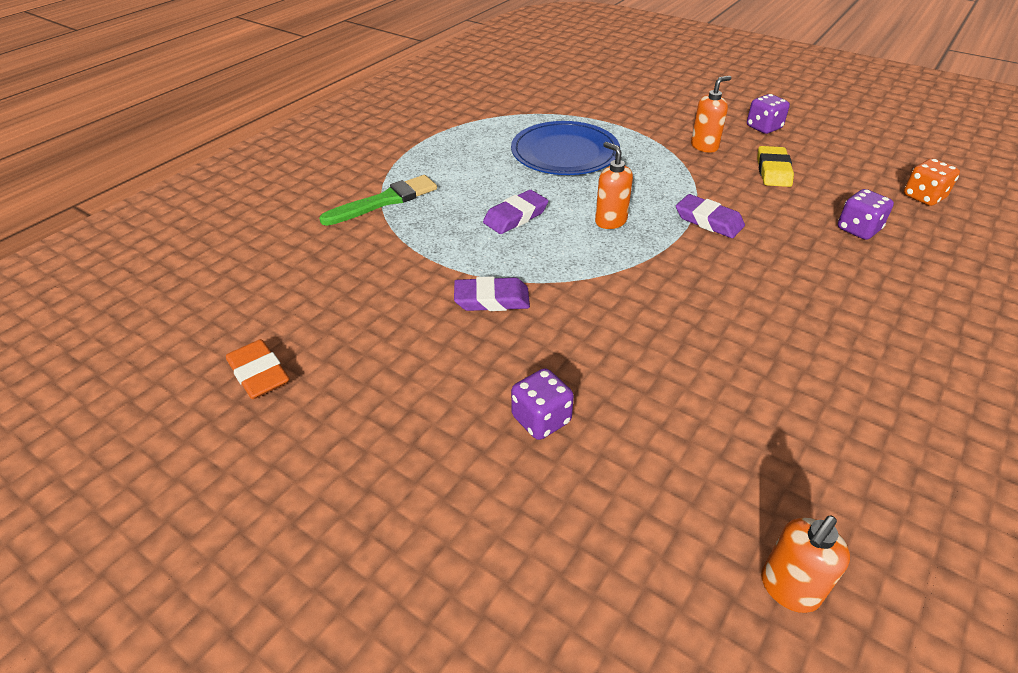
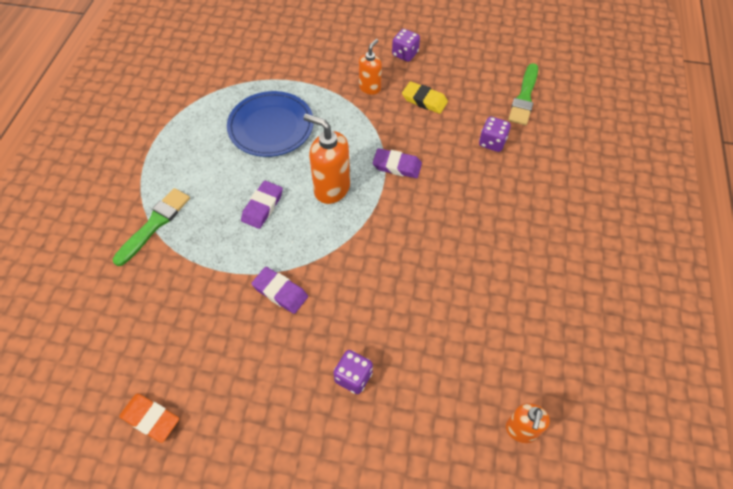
camera: 25 degrees left, 15 degrees up
(492, 299) = (280, 292): purple eraser -> purple eraser turned 60 degrees clockwise
(610, 221) = (331, 188): orange soap dispenser -> orange soap dispenser, size x1.62
(773, 171) = (424, 100): yellow eraser -> yellow eraser turned 45 degrees counterclockwise
(923, 197) = (524, 97): orange dice -> green brush

